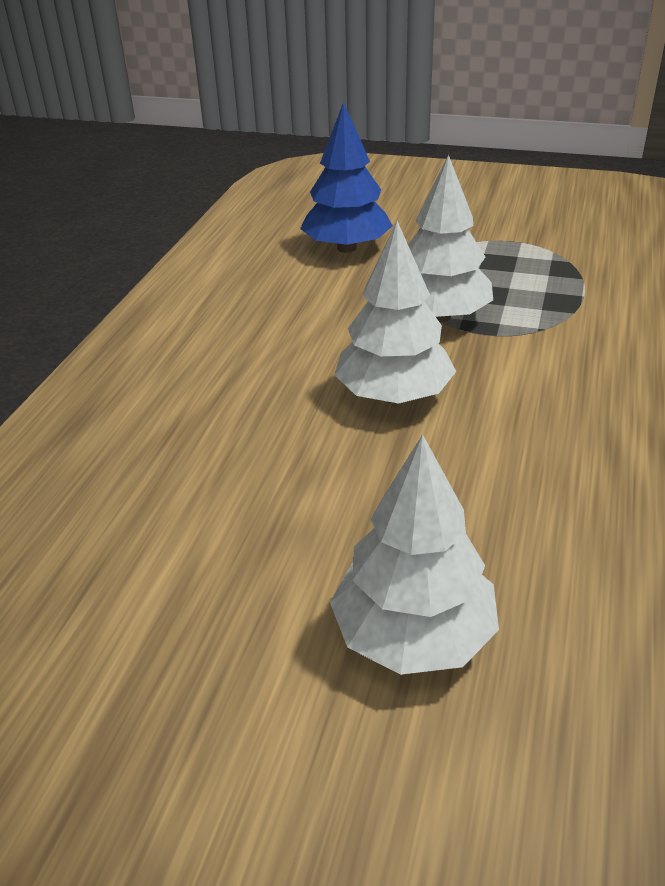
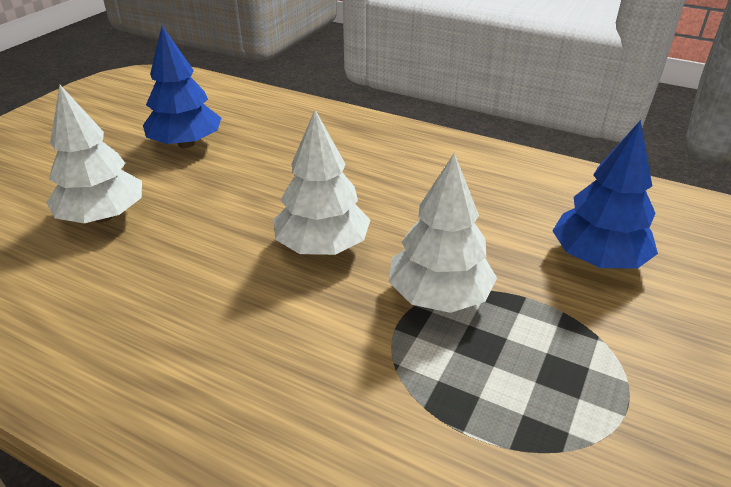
camera: 100 degrees right, 0 degrees up
(145, 612) = (186, 144): none -> blue tree

